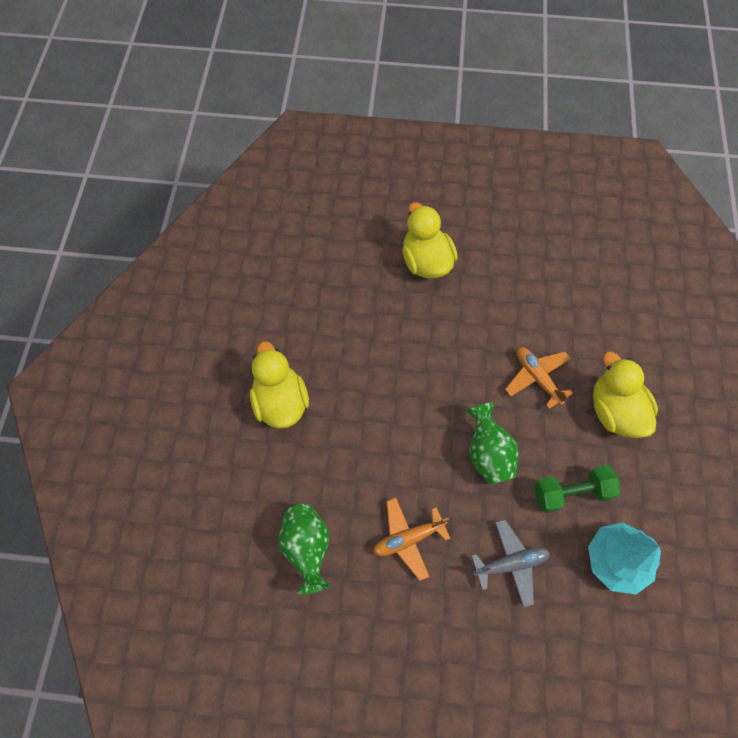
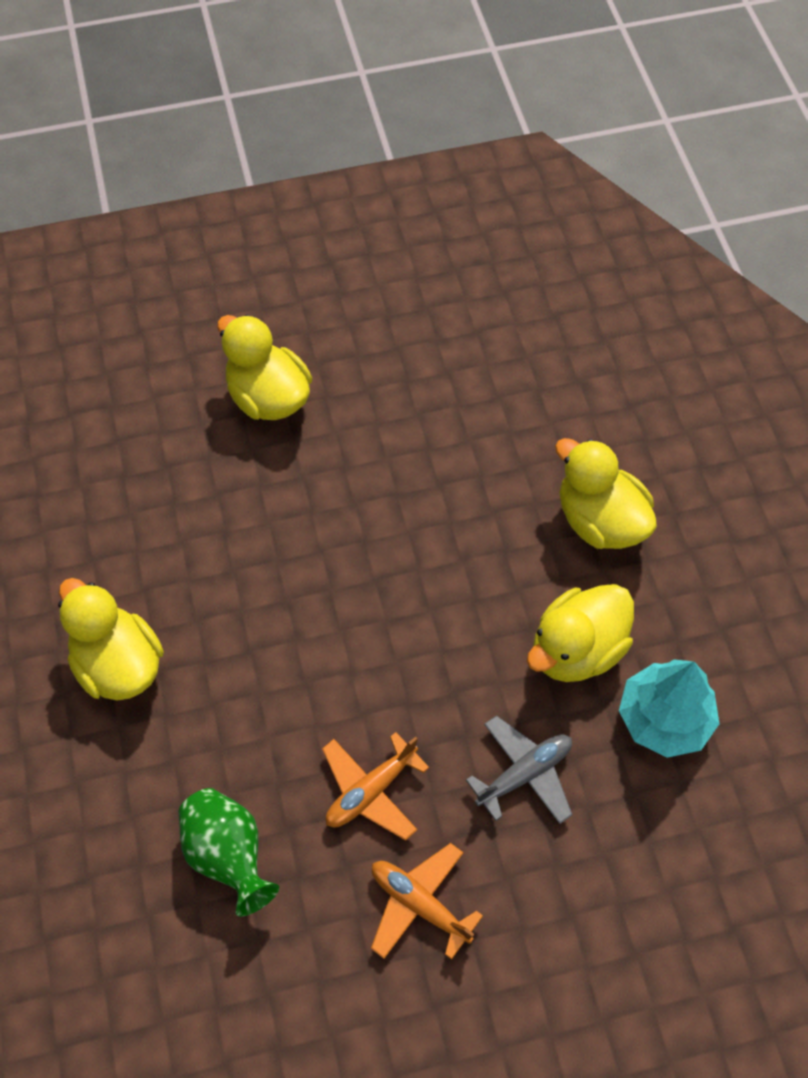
camera: 20 degrees left, 5 degrees down
(487, 453) = (445, 636): green vase -> none
(537, 377) = (480, 510): orange plane -> orange plane (419, 904)
(571, 492) = (576, 650): green dumbbell -> yellow duck

